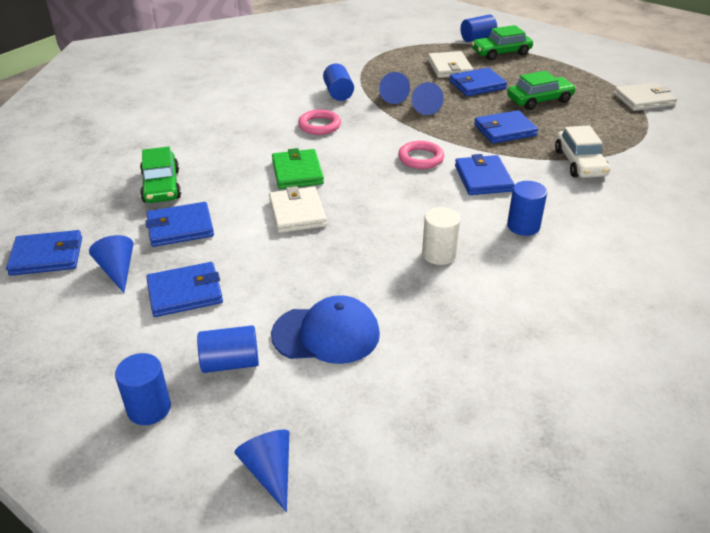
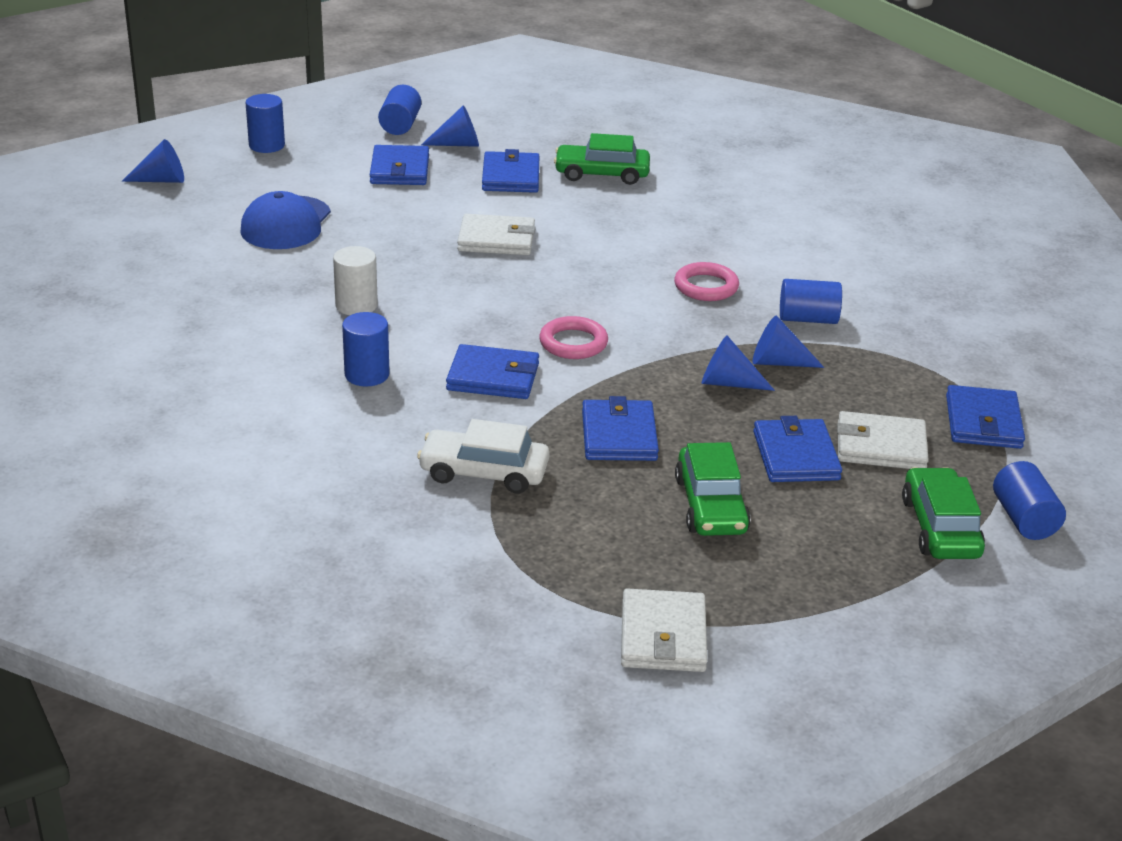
camera: 105 degrees right, 5 degrees down
(47, 256) = (504, 117): blue wallet -> blue wallet (983, 422)
(230, 363) = (288, 179): blue cylinder -> blue cylinder (400, 125)
(297, 172) = (587, 253): green wallet -> none

